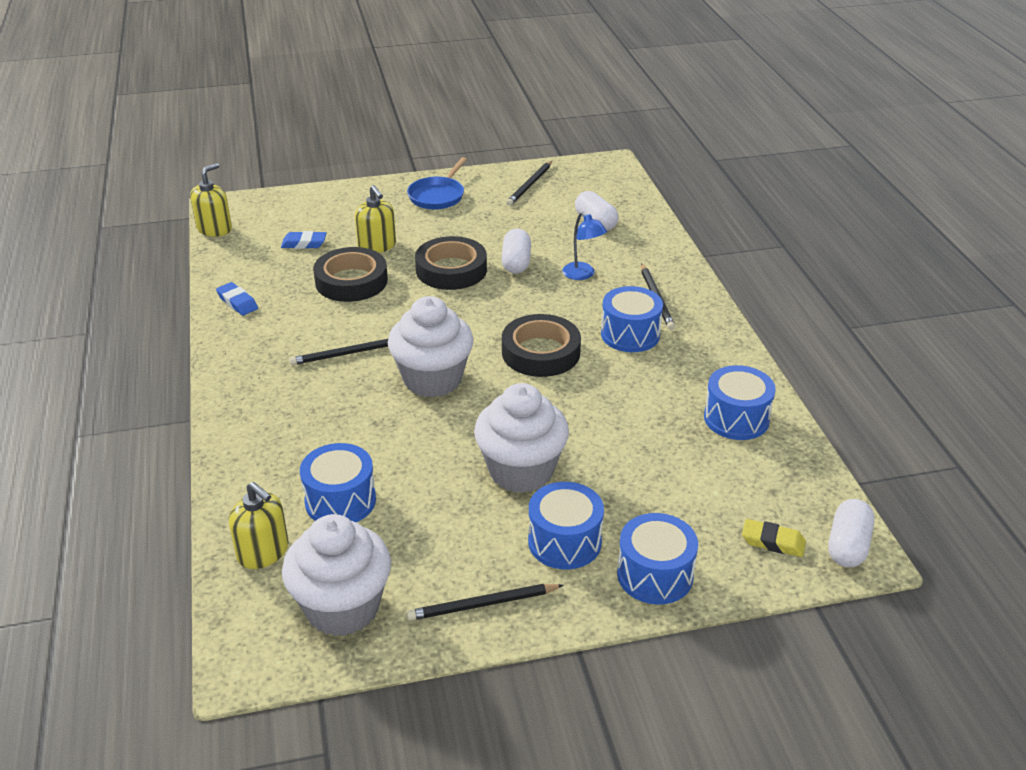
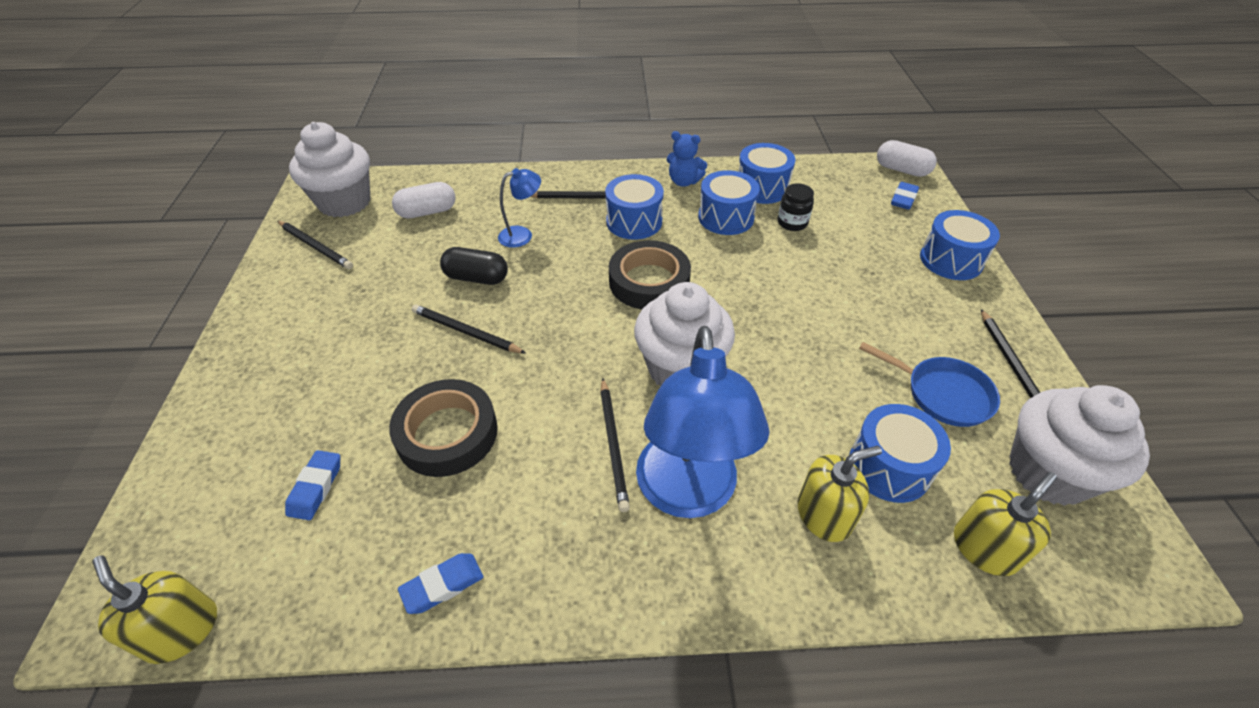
camera: 80 degrees left, 10 degrees up
(307, 392) = (687, 494): none -> blue lamp
(377, 246) = (371, 399): yellow soap dispenser -> yellow soap dispenser (824, 515)
(438, 196) = (282, 327): blue pan -> blue pan (942, 393)
(451, 270) = (466, 332): black tape -> black pencil
(516, 262) = (476, 278): white capsule -> black capsule
(521, 471) = (832, 318): white cupcake -> white cupcake (345, 202)
(564, 542) = (922, 303): blue drum -> blue drum (726, 217)
(676, 443) = (792, 223): none -> black jar
(719, 360) = (683, 181): none -> blue teddy bear
(773, 542) = (903, 199): yellow eraser -> blue eraser

